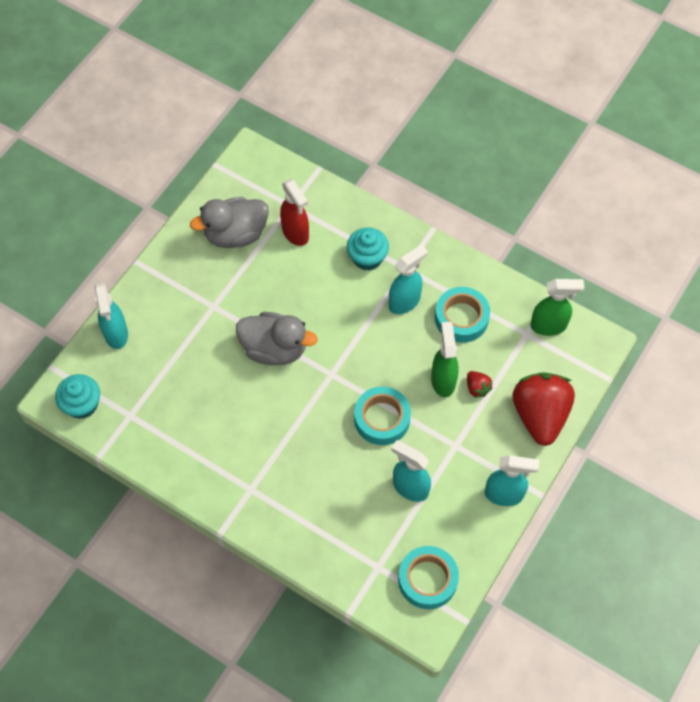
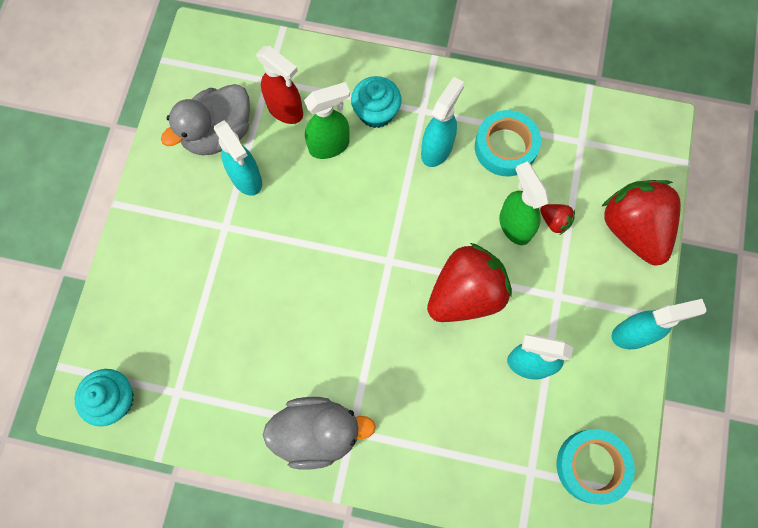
camera: 20 degrees left, 10 degrees up
(116, 334) = (123, 299): turquoise spray bottle -> turquoise spray bottle (246, 179)
(275, 349) = (314, 253): grey duck -> grey duck (318, 433)
(382, 419) = (466, 294): turquoise tape -> red strawberry
(549, 326) = (601, 124): green spray bottle -> green spray bottle (330, 145)

